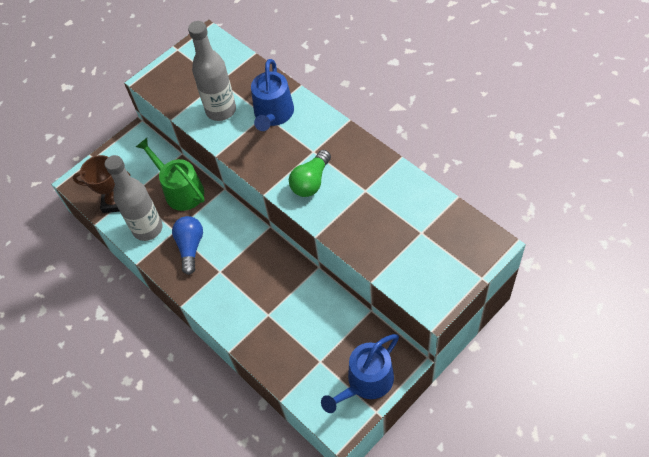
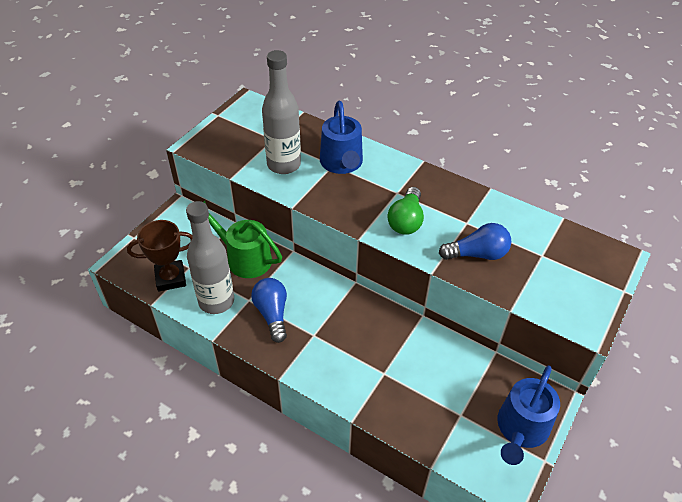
camera: 20 degrees left, 10 degrees down
(362, 223) = (477, 254): none -> blue light bulb

